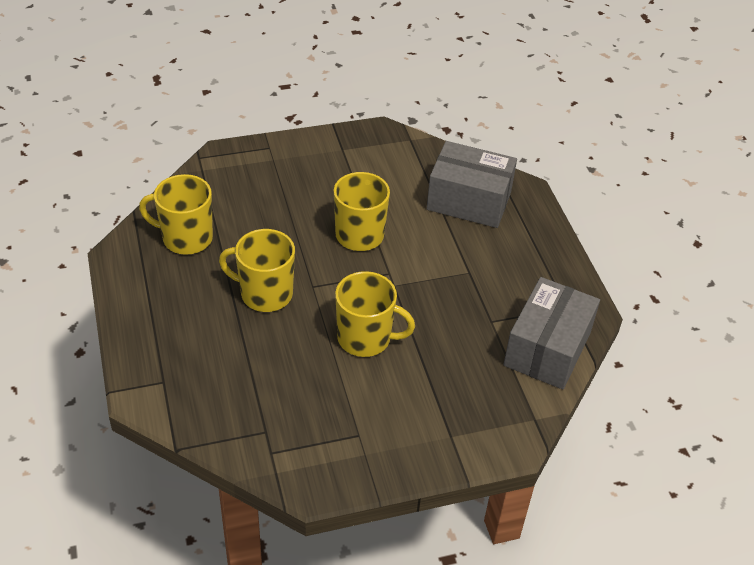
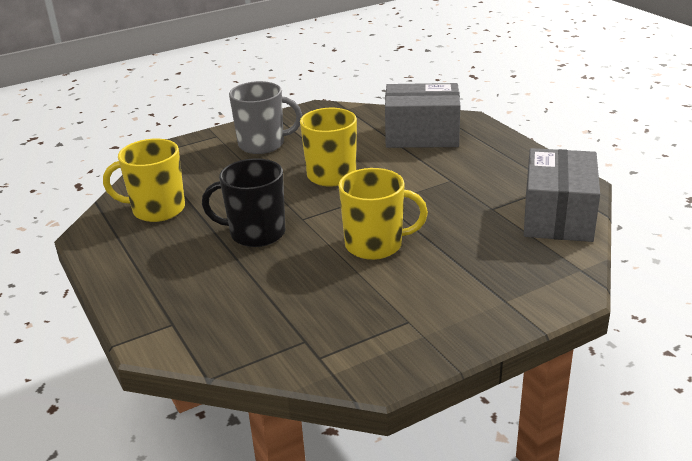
camera: 10 degrees left, 15 degrees down
(265, 294) = (256, 233): yellow mug -> black mug
(309, 172) = (262, 144): none -> grey mug

